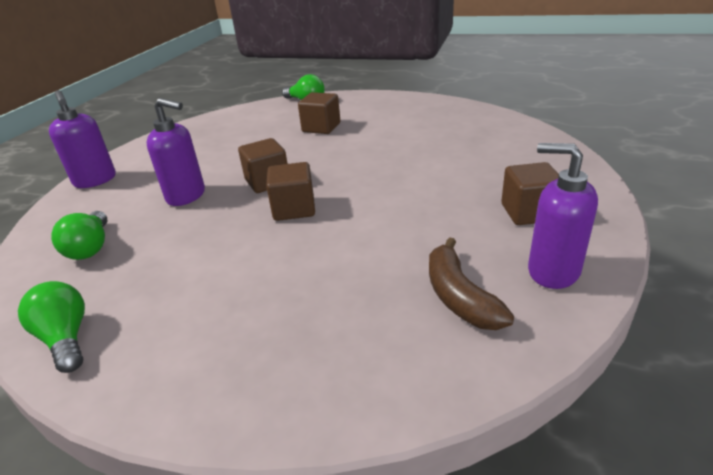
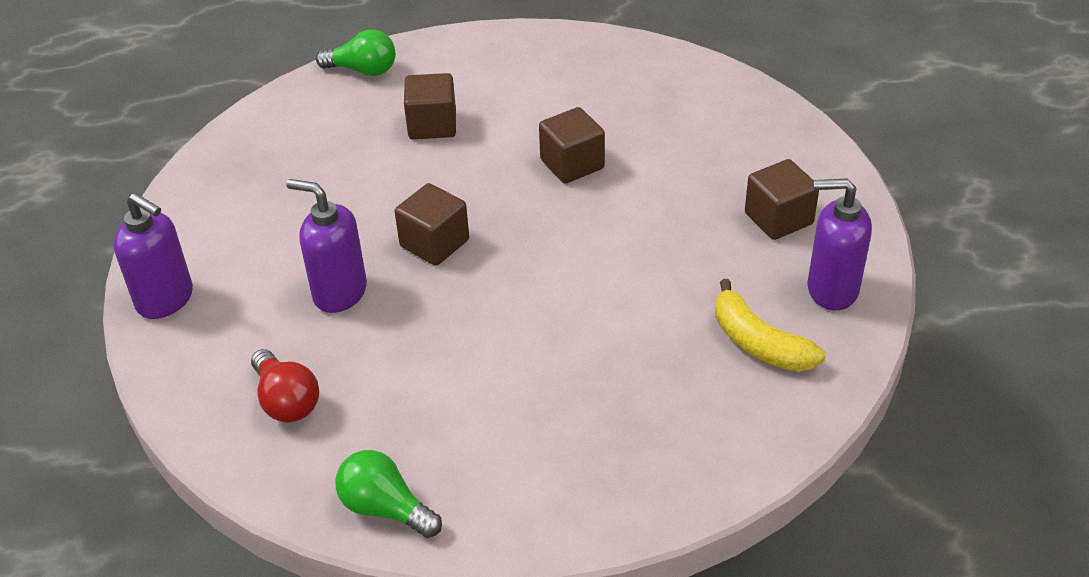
camera: 25 degrees left, 10 degrees up
(91, 247) = (286, 401): green light bulb -> red light bulb
(186, 196) = (339, 292): purple soap dispenser -> purple soap dispenser turned 150 degrees counterclockwise
(294, 209) = (505, 278): brown cube -> brown cube (572, 164)
(459, 297) = (759, 343): brown banana -> yellow banana

